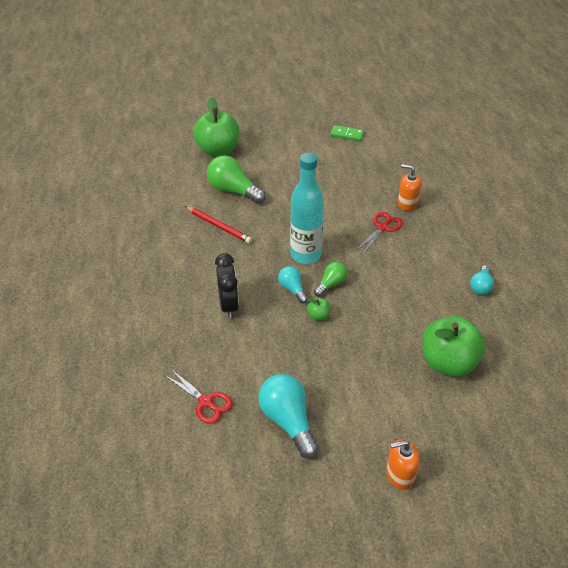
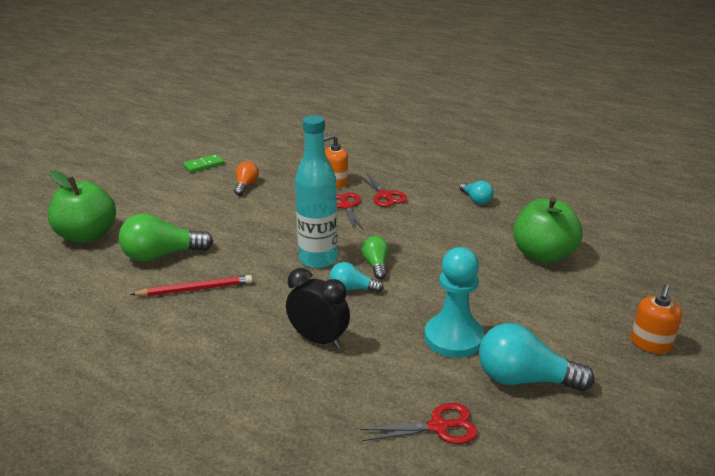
camera: 50 degrees left, 15 degrees down
(294, 365) = (453, 338): none -> turquoise pawn
(318, 316) = (407, 292): green apple -> none
(347, 168) = (246, 186): none -> orange light bulb
(422, 237) = (385, 195): none -> red scissors

